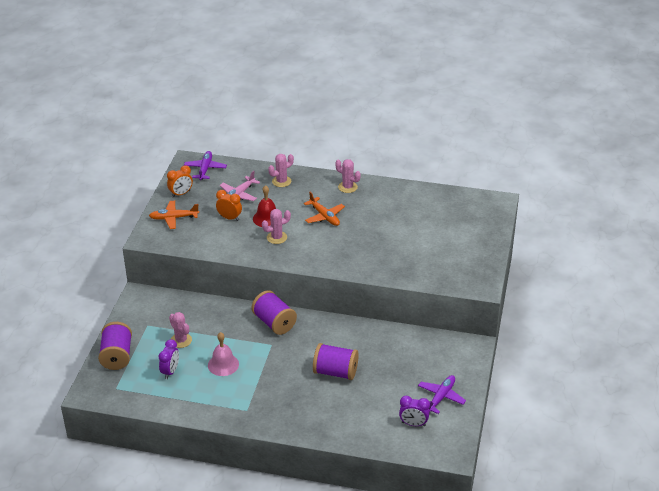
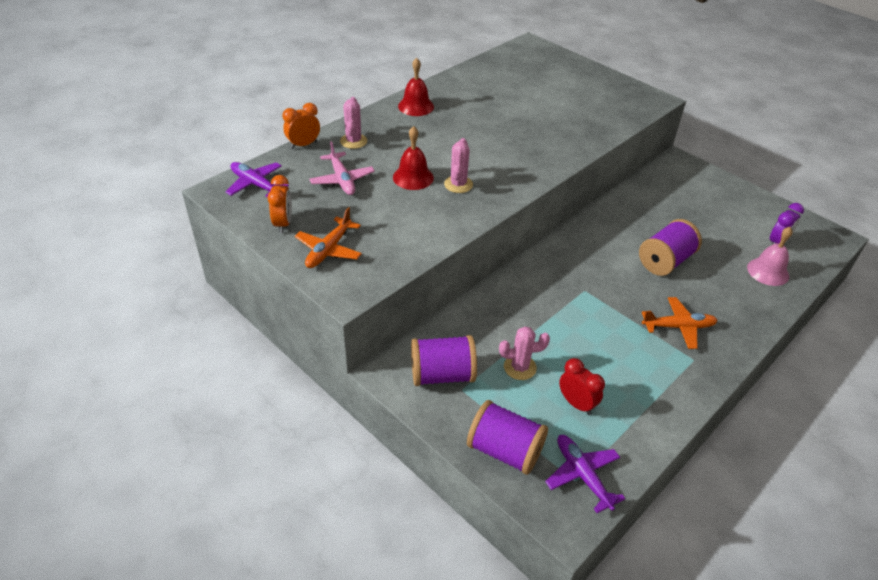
camera: 60 degrees left, 5 degrees up
(170, 371) = (576, 404): purple clock -> red clock
(223, 364) = (595, 346): pink bell -> pink bell (768, 271)
(229, 218) = (381, 204): orange clock -> orange clock (303, 145)
(274, 323) = (547, 272): purple spool -> purple spool (442, 375)
(324, 216) = (452, 139): orange plane -> orange plane (678, 327)
(347, 187) = (416, 106): pink cactus -> red bell
(441, 397) = (744, 210): purple plane -> purple plane (582, 475)

